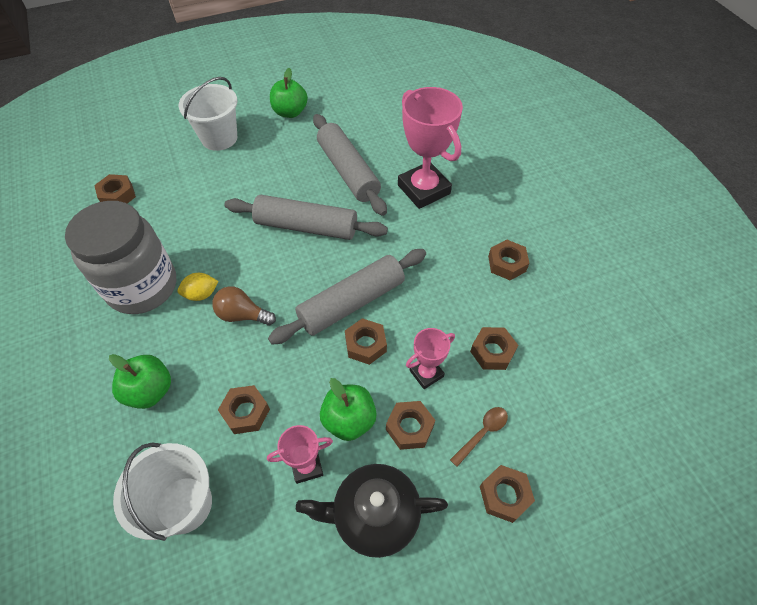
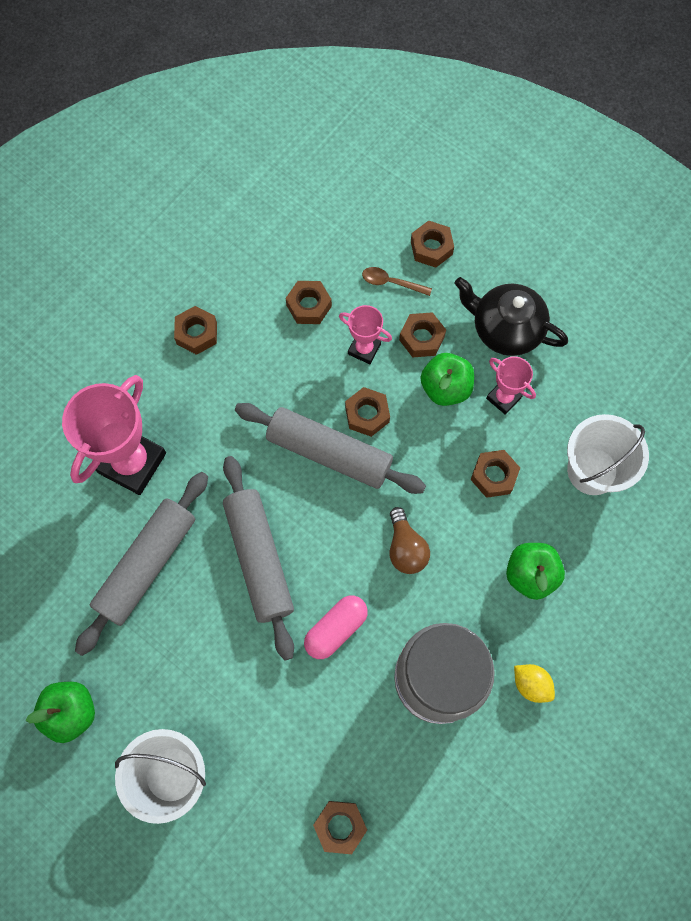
camera: 120 degrees left, 15 degrees up
(201, 294) = (408, 608): yellow lemon -> yellow lemon (531, 684)
(226, 246) = (336, 629): none -> pink capsule
(374, 515) = (505, 329): black teapot -> black teapot turned 150 degrees clockwise

